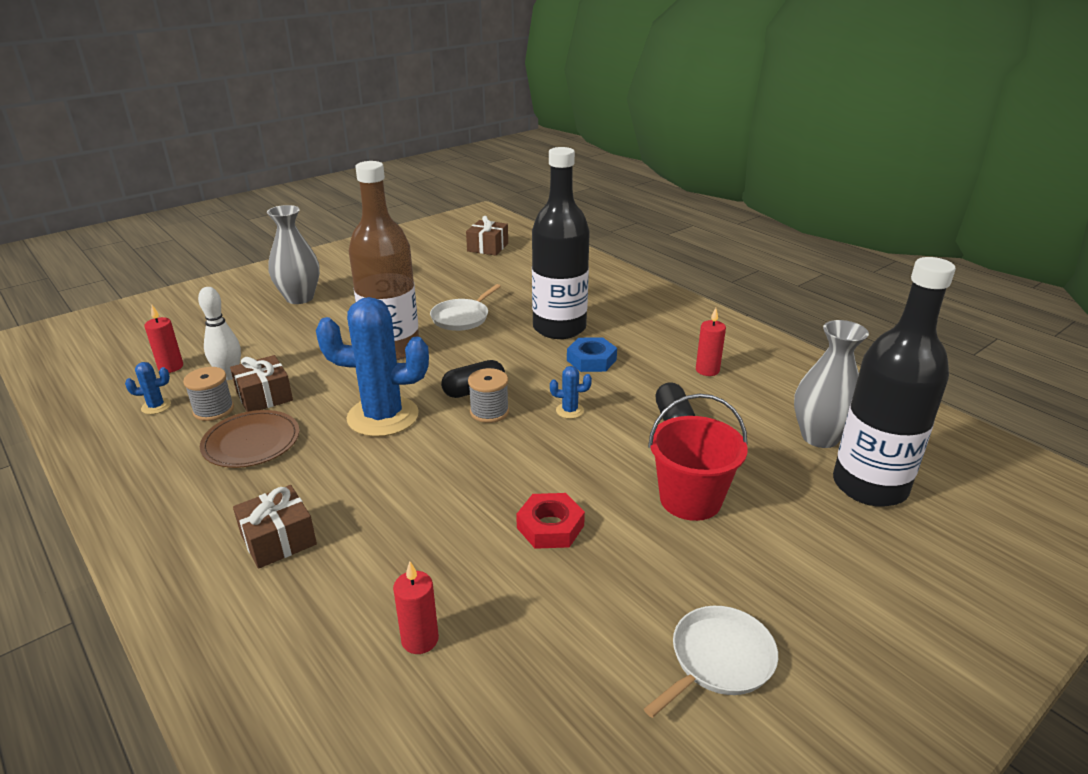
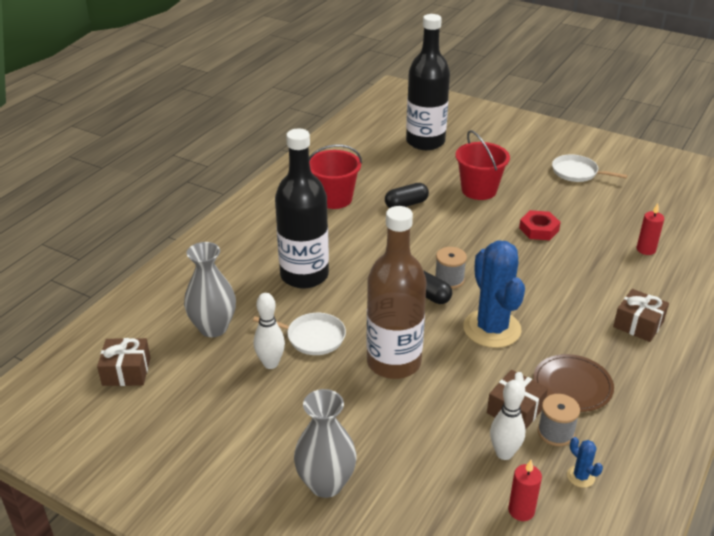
camera: 110 degrees left, 5 degrees up
(445, 296) = (270, 363): none -> white bowling pin
(569, 411) = (423, 245): blue cactus -> none
(591, 360) = (349, 249): blue nut -> none
(707, 370) = (334, 199): red candle -> red bucket
(820, 437) = (389, 156): grey vase -> grey vase (213, 328)

